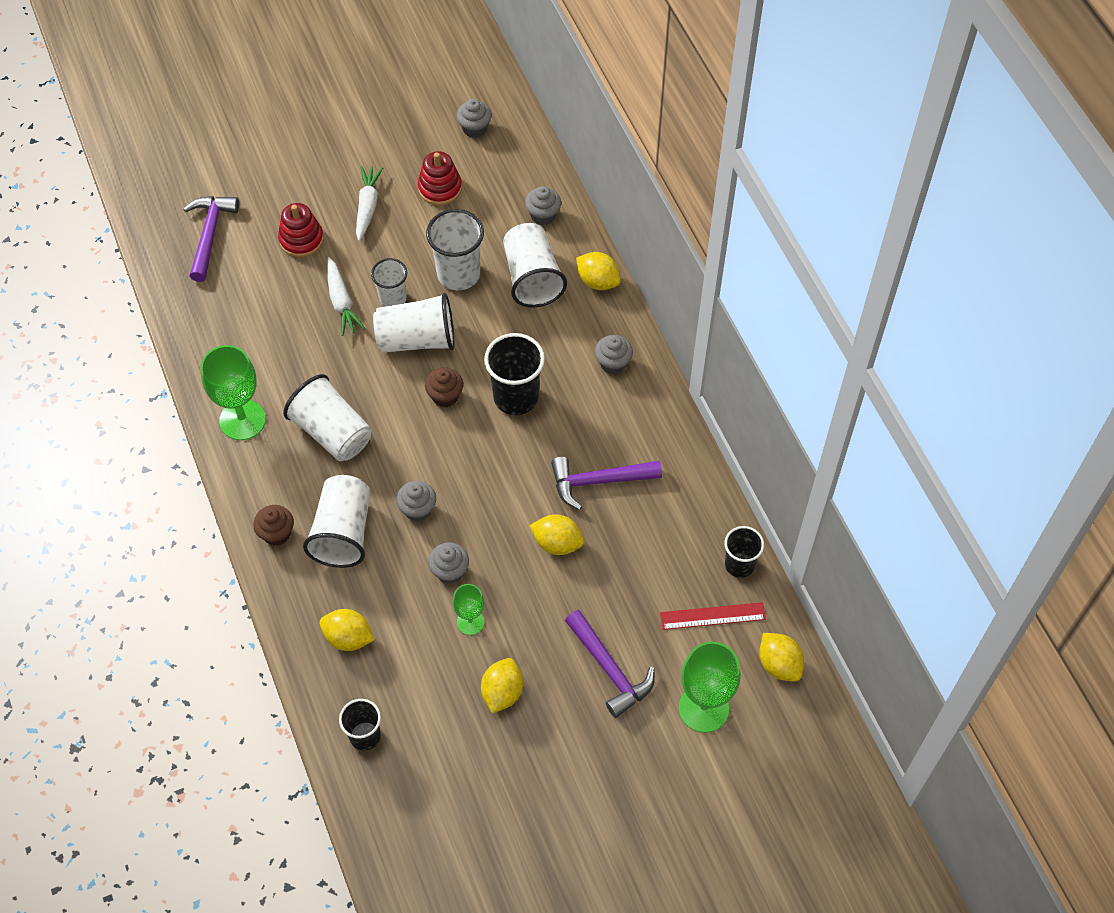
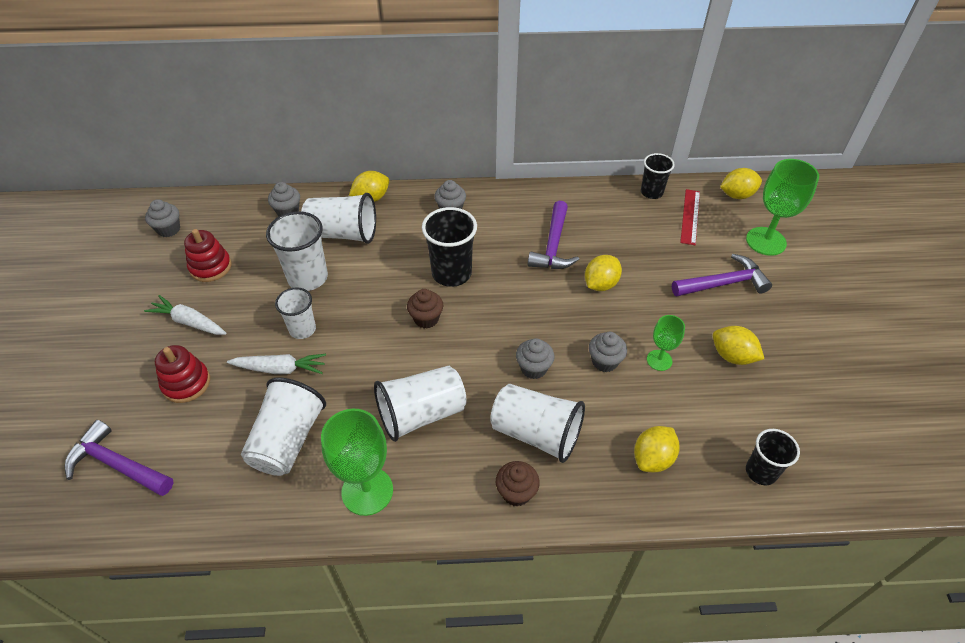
camera: 70 degrees left, 10 degrees down
(417, 339) = (356, 323): white cup -> white cup (288, 440)

